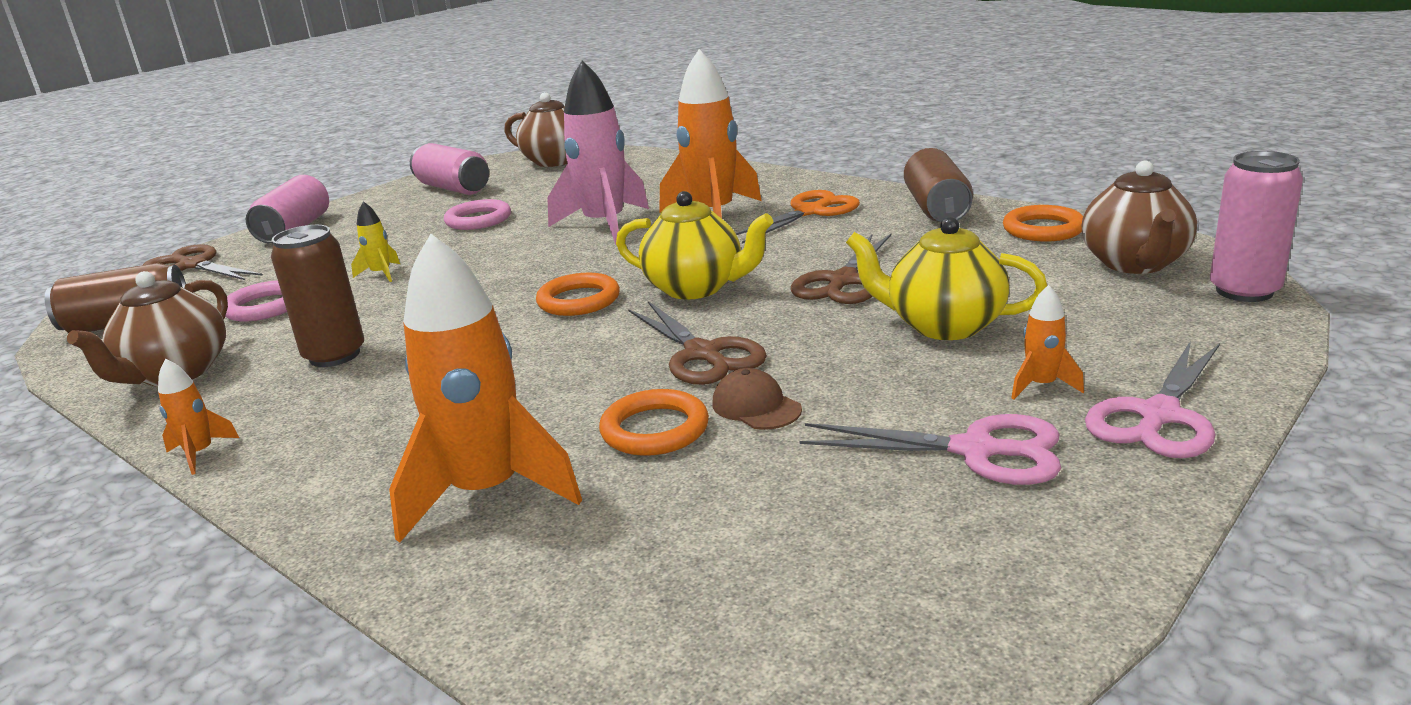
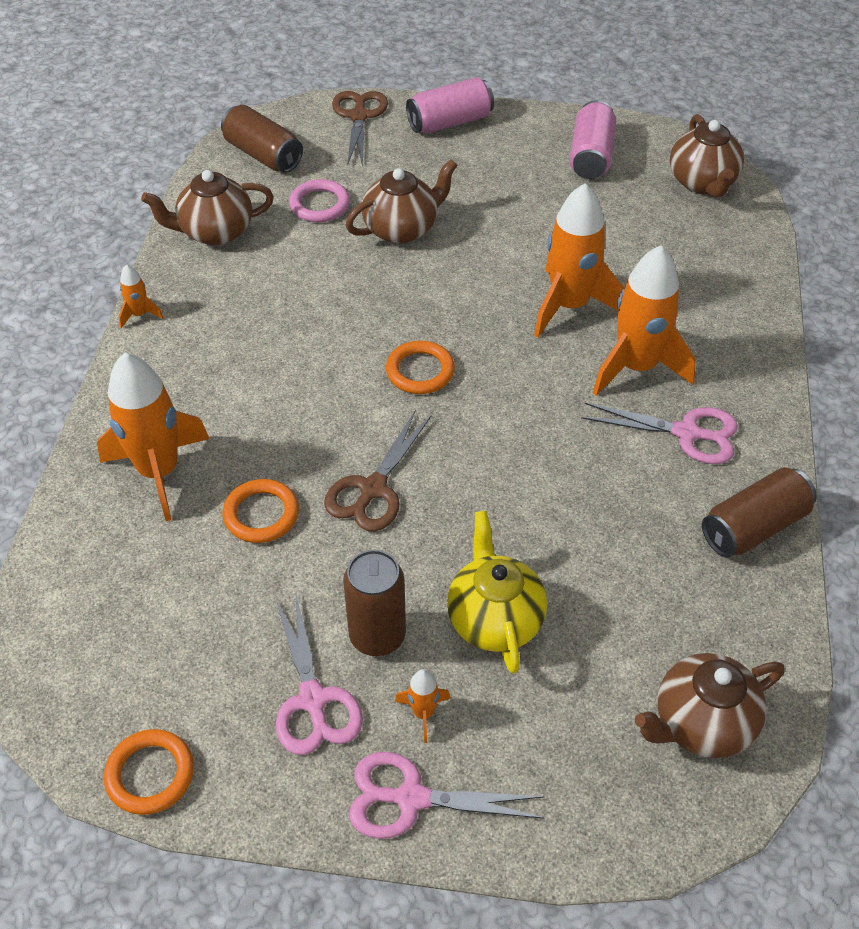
camera: 55 degrees right, 25 degrees up
(334, 355) = (274, 291): brown can -> brown can (377, 636)
(381, 274) = (402, 229): yellow rocket -> brown teapot
(478, 220) = (533, 217): pink ring -> none
(605, 225) = (569, 306): pink rocket -> orange rocket
(696, 288) = (479, 431): yellow teapot -> none
(756, 406) = (314, 554): brown cap -> none
(810, 212) = (687, 433): orange scissors -> pink scissors
(843, 281) = (544, 521): brown scissors -> none
(1043, 229) = (749, 629): orange ring -> orange ring (150, 774)
(1244, 291) = (681, 822): pink can -> none

